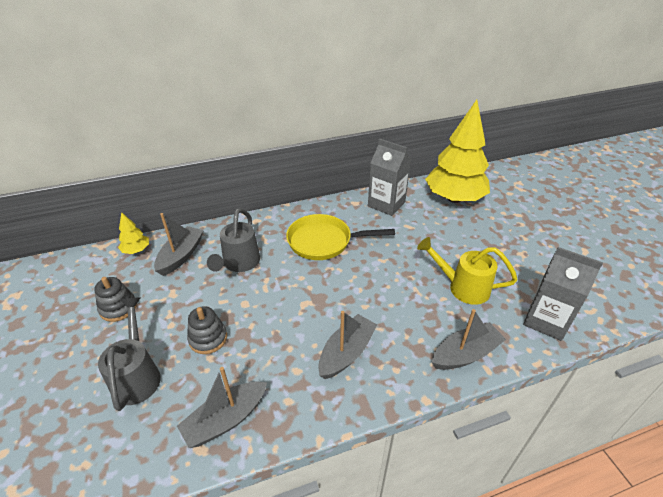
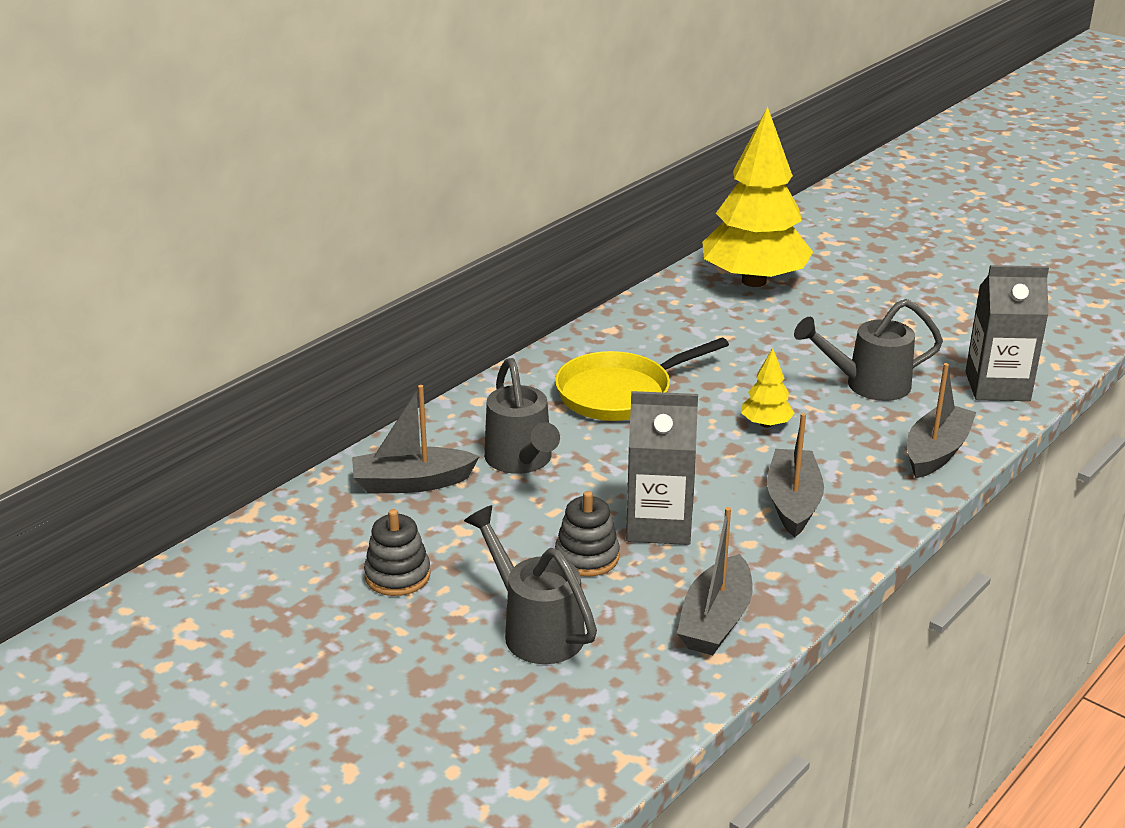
camera: 30 degrees left, 10 degrees down
(136, 250) = (322, 501): yellow tree -> yellow tree (766, 424)
(181, 256) = (412, 483): grey boat -> grey boat turned 90 degrees counterclockwise
(386, 204) = (661, 317): grey carton -> grey carton (659, 525)
(462, 287) = (868, 385): yellow watering can -> grey watering can

